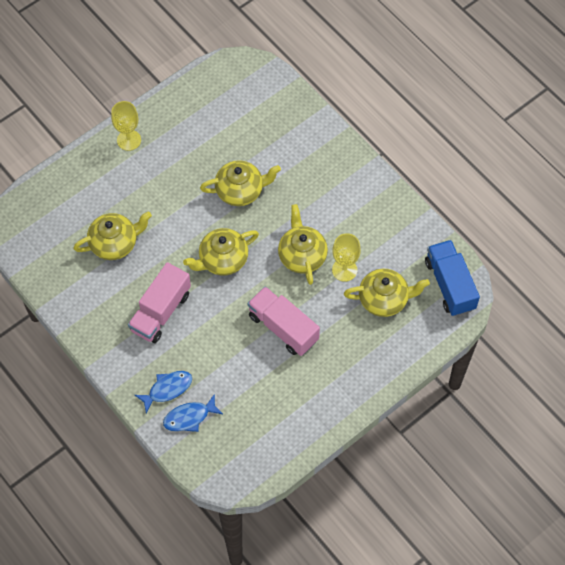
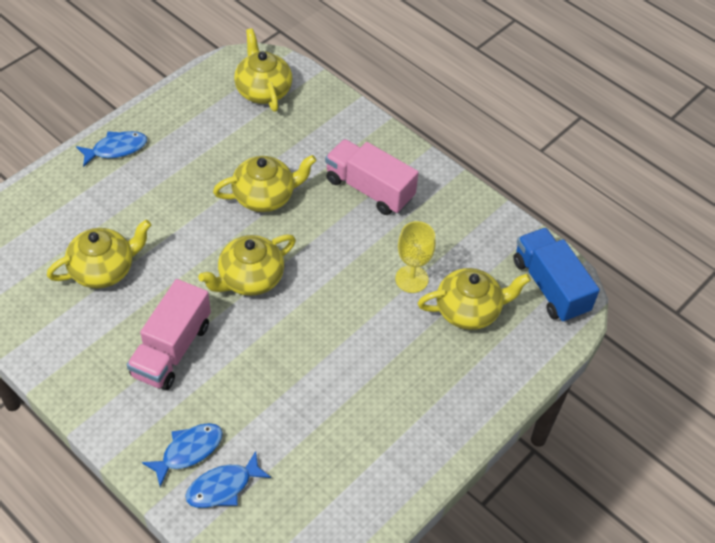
camera: 10 degrees left, 10 degrees down
(129, 140) = (116, 149): yellow goblet -> blue fish
(283, 328) = (340, 356): pink truck -> pink truck (369, 189)
(302, 255) = (354, 266): yellow teapot -> yellow teapot (263, 90)

